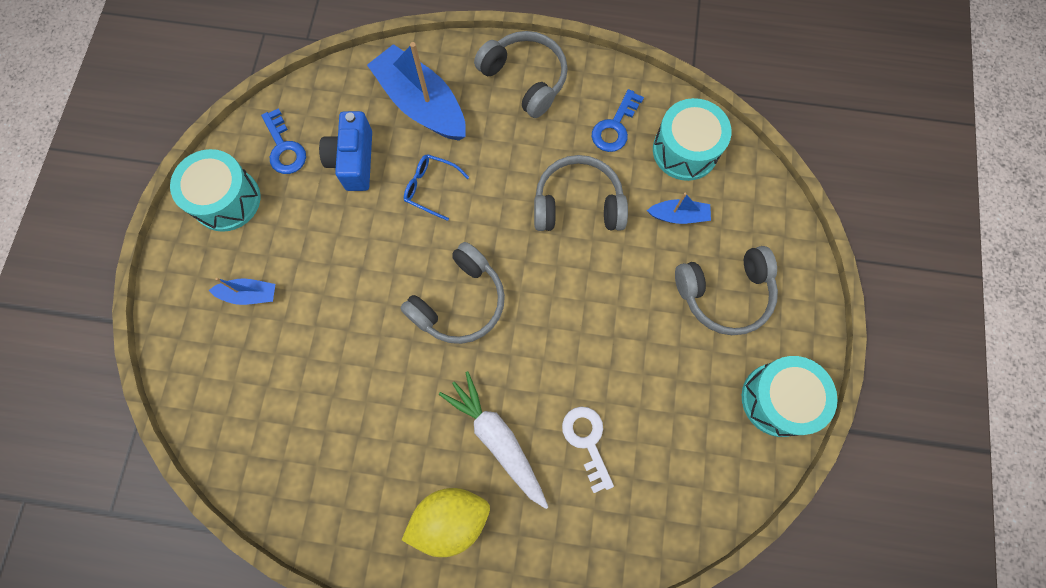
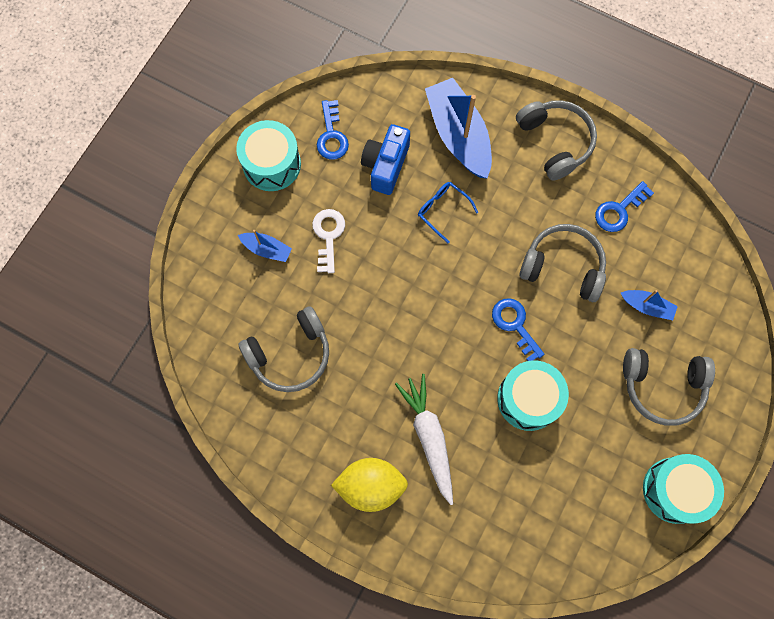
camera: 20 degrees right, 0 degrees up
(459, 302) = (435, 315): grey headphones -> grey headphones (290, 354)
(549, 283) = (515, 325): none -> blue key
(587, 441) = (502, 465): white key -> white key (328, 236)
(685, 150) = (673, 252): turquoise drum -> turquoise drum (528, 399)

